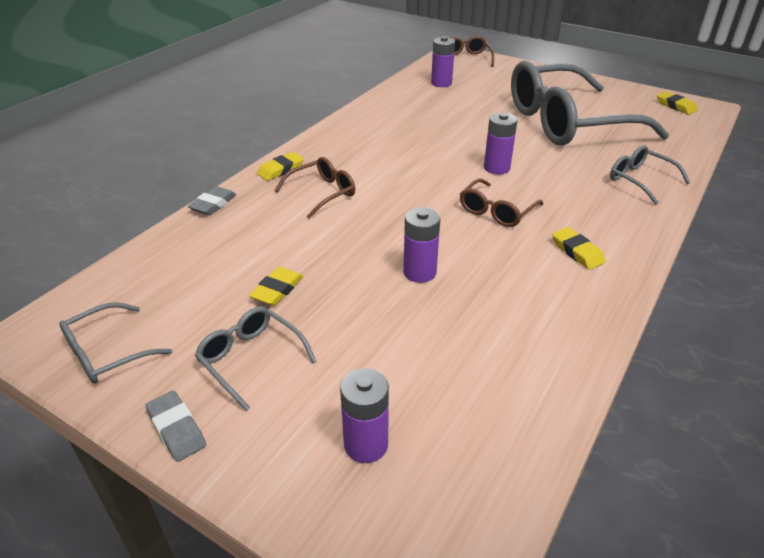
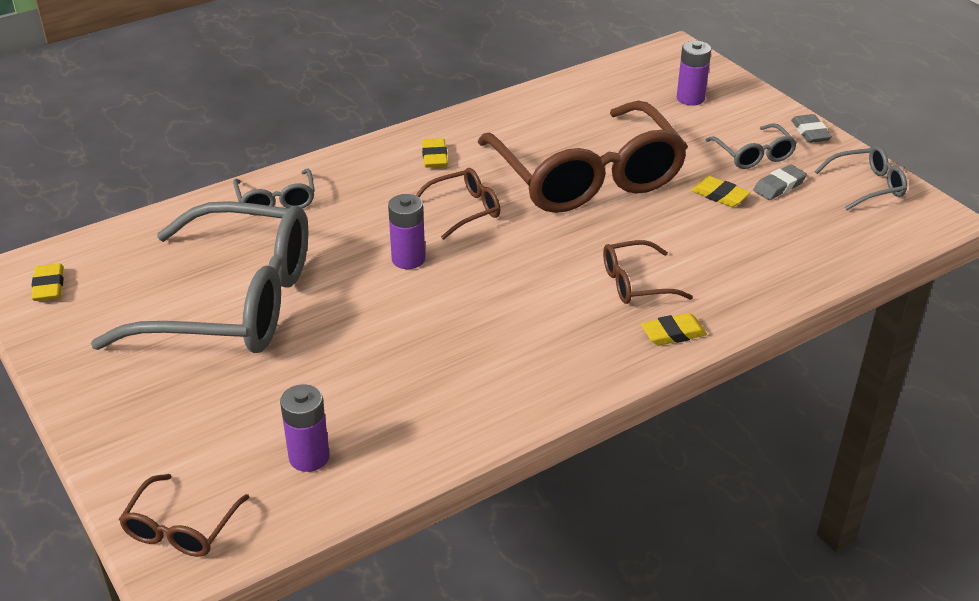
camera: 155 degrees left, 0 degrees up
(213, 204) = (769, 303): grey eraser -> grey eraser (779, 186)
(277, 290) = (720, 195): yellow eraser -> yellow eraser turned 75 degrees clockwise
(419, 272) = (587, 177): purple battery -> brown glasses

